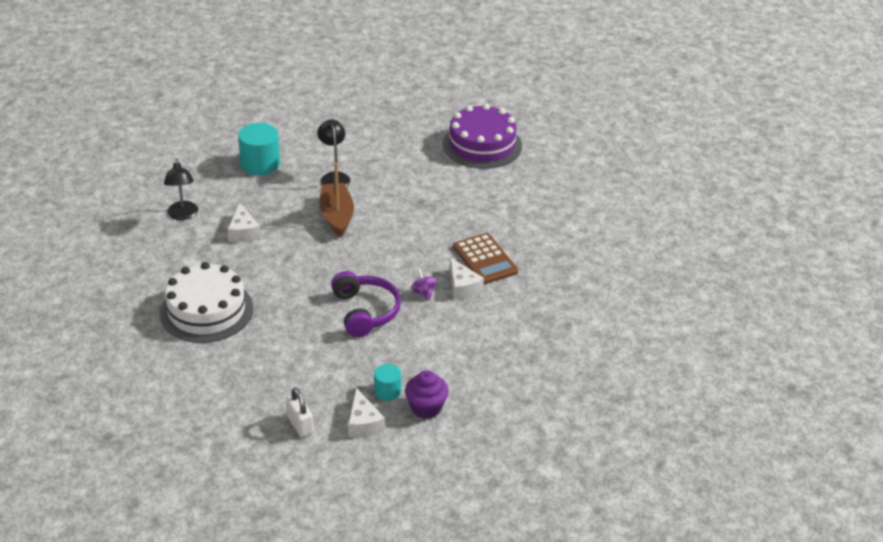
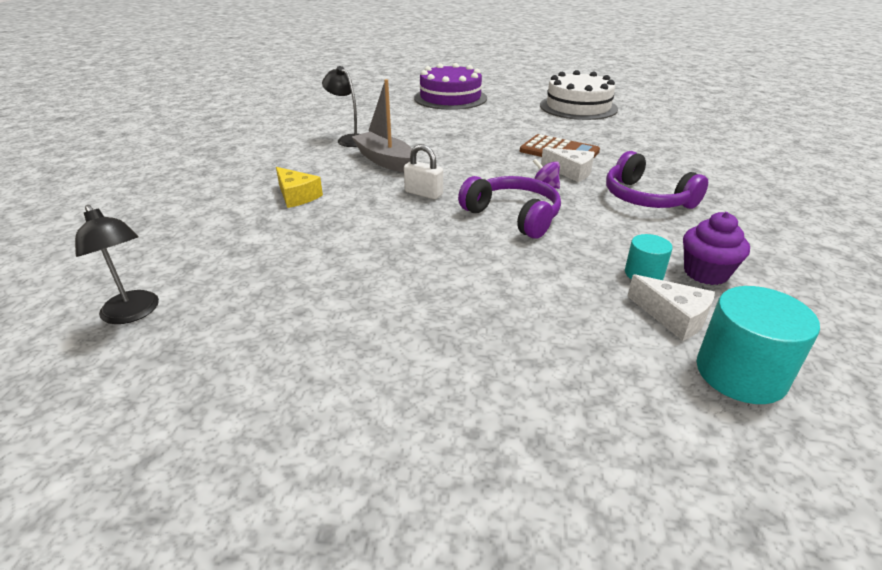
camera: 30 degrees left, 5 degrees down
(183, 215) = (207, 203): black lamp -> black lamp (133, 313)
(206, 310) = (326, 276): white cake -> white cake (578, 107)
(243, 232) = (297, 196): white cheese -> yellow cheese
(260, 164) = (262, 148): turquoise cylinder -> turquoise cylinder (740, 373)
(300, 424) = (607, 354): white padlock -> white padlock (423, 193)
(337, 216) = (385, 160): brown boat -> grey boat
(481, 336) = (646, 198): none -> purple headphones

